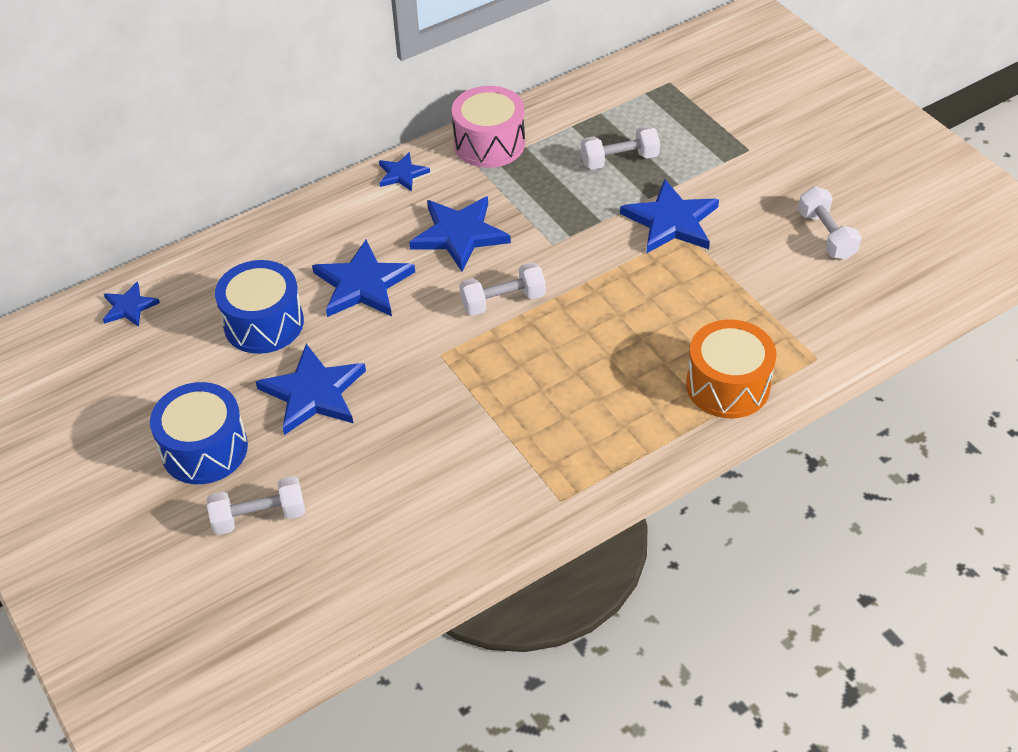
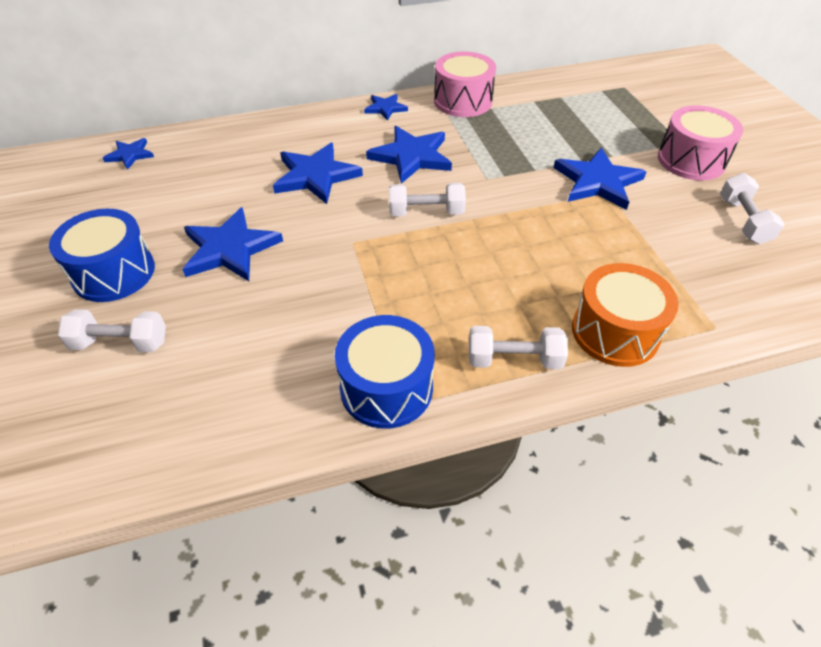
camera: 15 degrees right, 0 degrees up
(264, 323) = (222, 187): blue drum -> blue drum (386, 388)
(619, 160) = (565, 130): white dumbbell -> white dumbbell (514, 360)
(762, 171) = (691, 160): none -> pink drum

